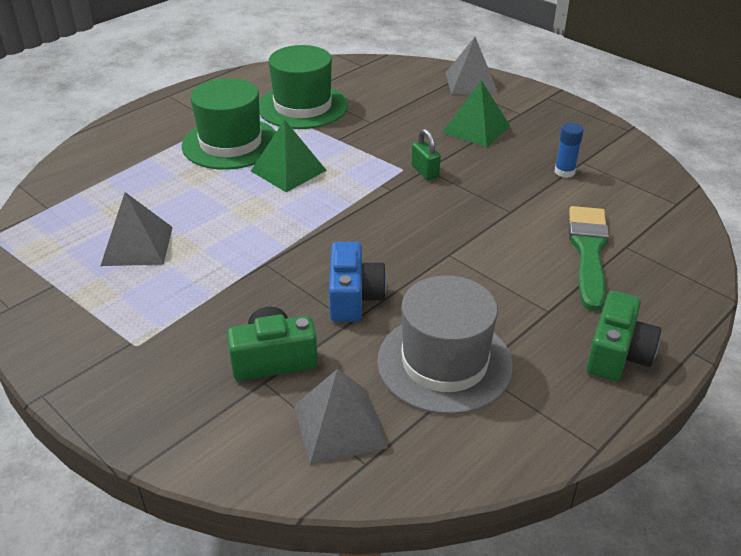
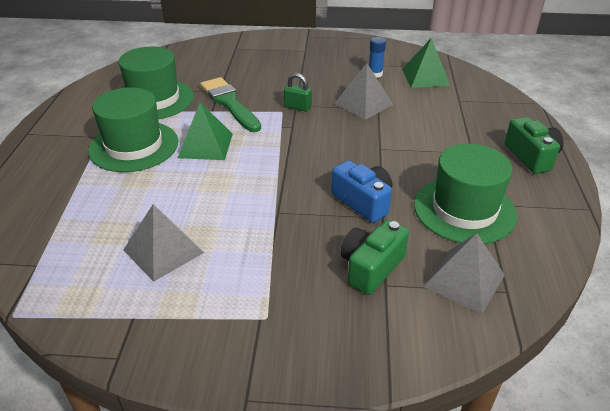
camera: 40 degrees left, 0 degrees up
(444, 363) = (464, 210): grey hat -> green hat
(471, 82) = (250, 43): grey pyramid -> grey pyramid (363, 104)
(476, 129) = (292, 69): green pyramid -> green pyramid (425, 77)
(588, 251) = (446, 111): green brush -> green brush (229, 103)

